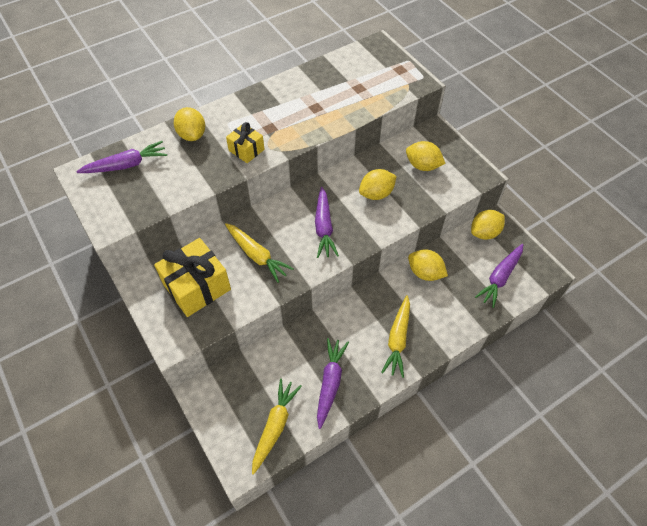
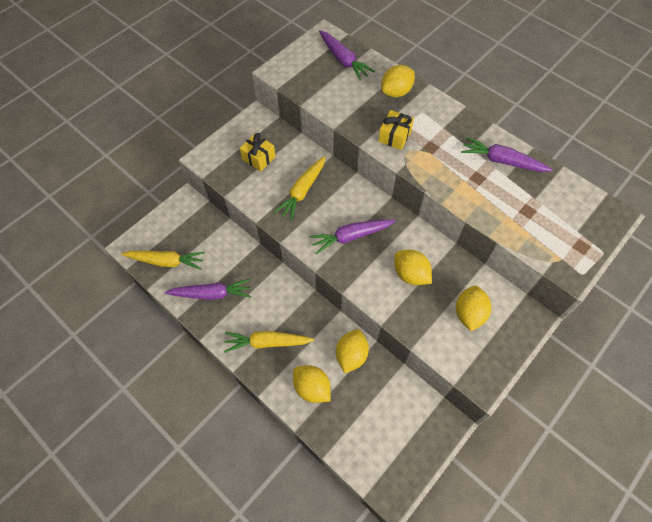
camera: 75 degrees right, 5 degrees up
(197, 287) = (258, 158): yellow gift -> yellow gift, size x0.56
(484, 233) = (425, 412): yellow lemon -> yellow lemon (312, 388)
(500, 277) = (369, 437): purple carrot -> purple carrot (502, 161)

